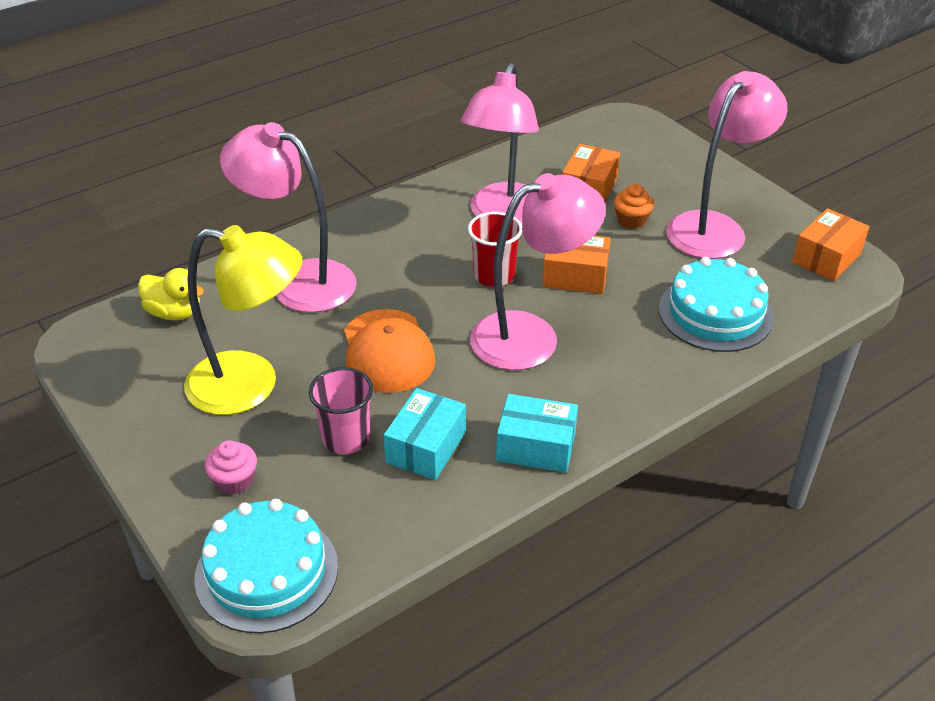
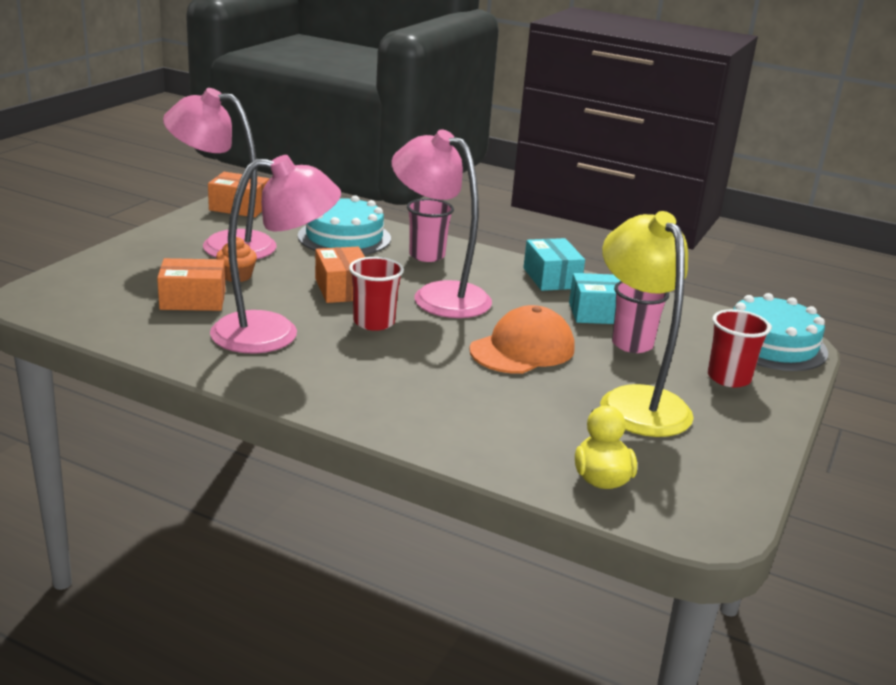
camera: 120 degrees left, 15 degrees down
(234, 480) = (728, 378): pink cupcake -> red cup
(299, 281) = (477, 418): pink lamp -> none
(640, 362) = (427, 256): none -> pink cup

